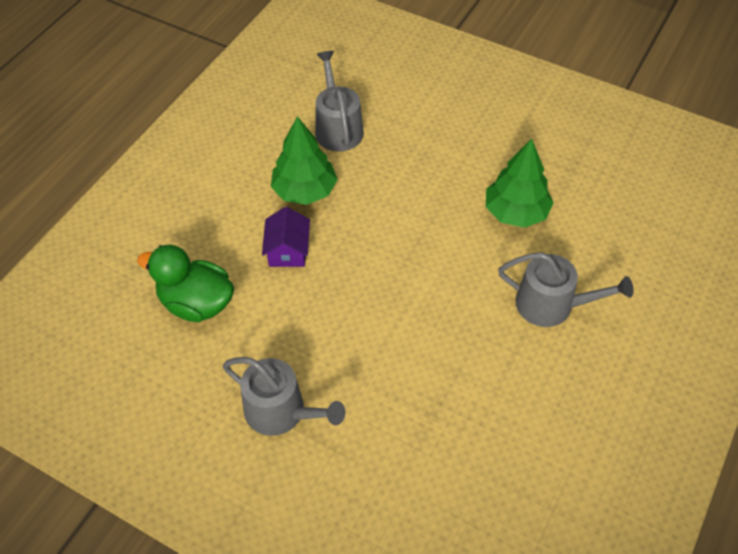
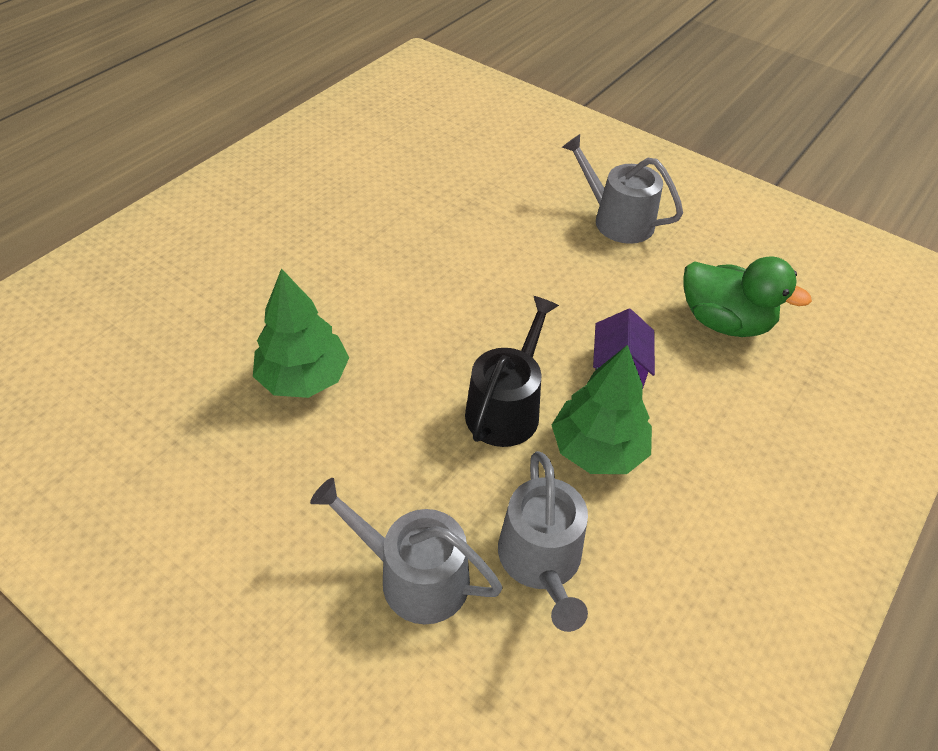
camera: 175 degrees left, 5 degrees down
(368, 210) = (506, 407): none -> black watering can
(552, 305) = (312, 271): grey watering can -> grey watering can (414, 576)

